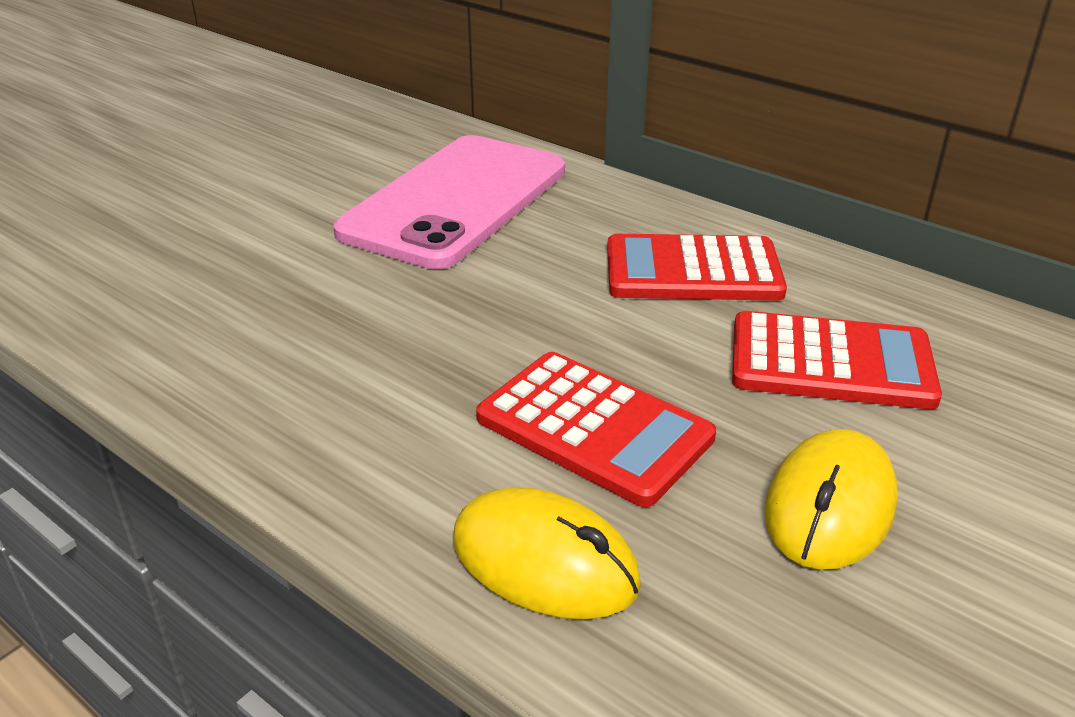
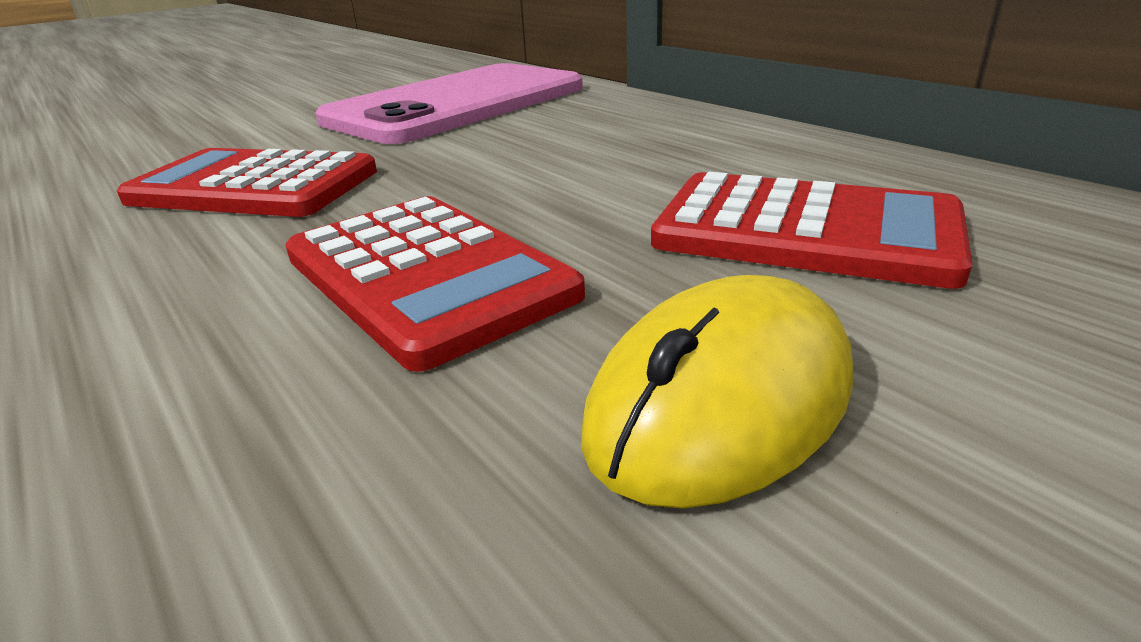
camera: 15 degrees right, 5 degrees down
(544, 561) = (193, 428): yellow mouse -> none
(692, 270) = (667, 150): red calculator -> red calculator (254, 186)

